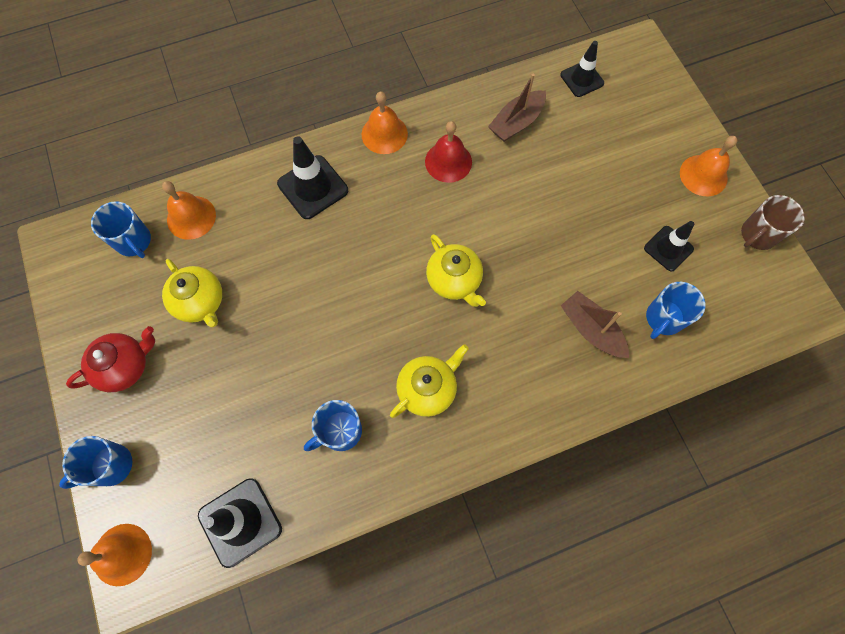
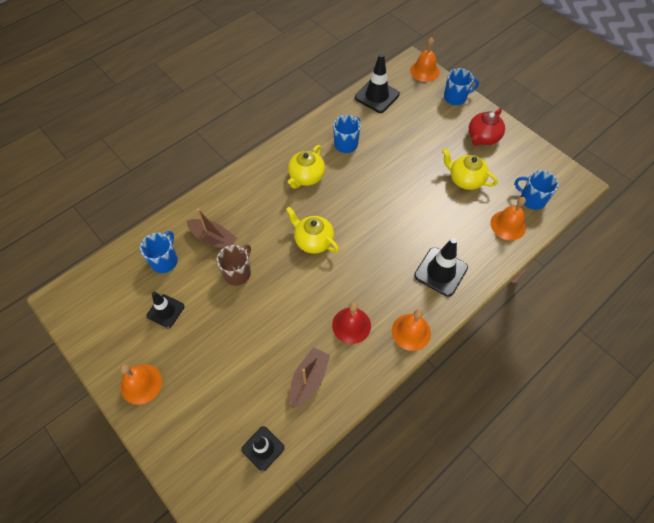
camera: 160 degrees right, 10 degrees down
(111, 466) = (455, 97): blue mug -> blue mug turned 45 degrees clockwise
(757, 235) = (95, 344): brown mug -> brown mug (238, 273)

